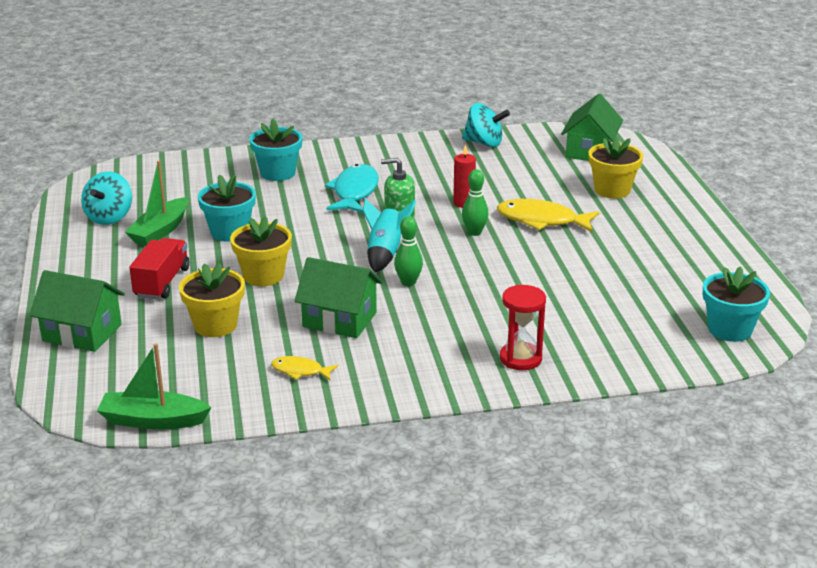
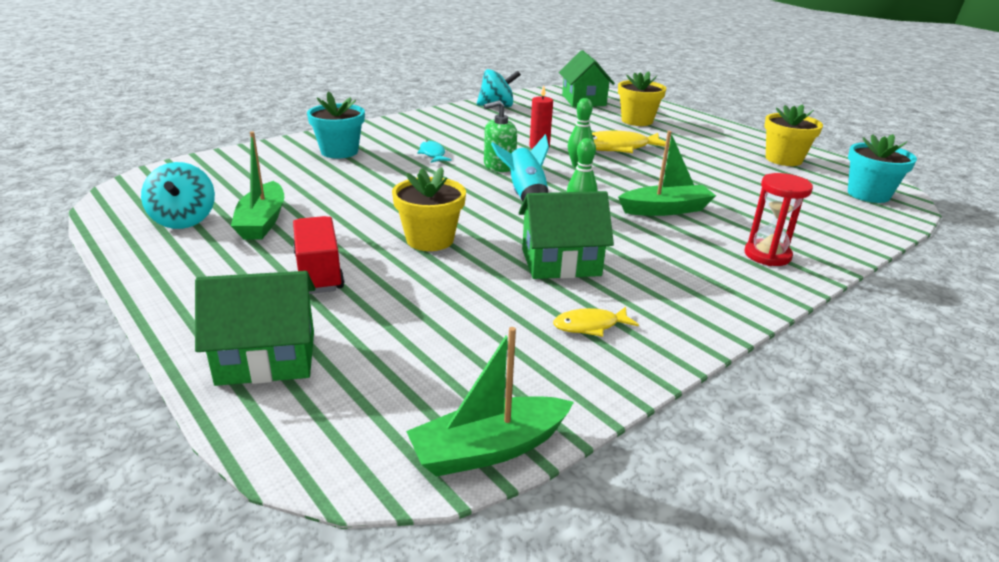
camera: 30 degrees left, 0 degrees up
(215, 325) = (435, 302): yellow flower pot -> yellow flower pot (783, 159)
(229, 232) = (345, 207): turquoise flower pot -> none
(354, 192) = (432, 154): turquoise fish -> turquoise fish, size x0.54
(492, 296) = (665, 209): none -> green boat

